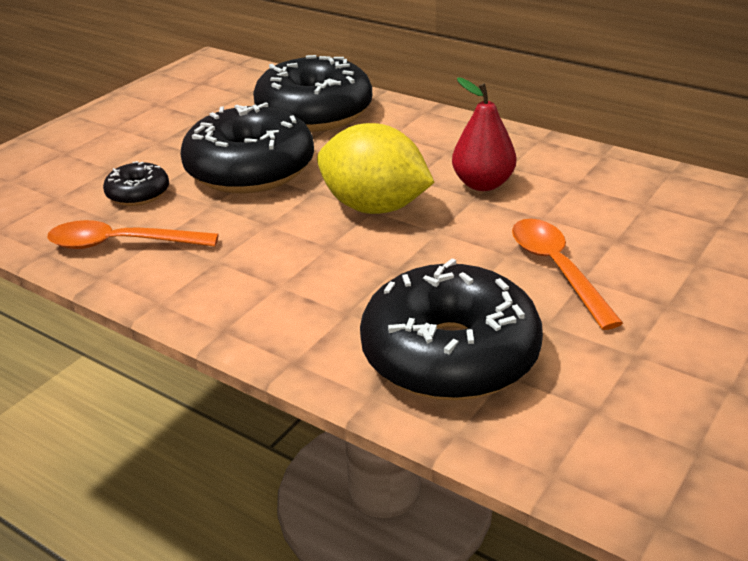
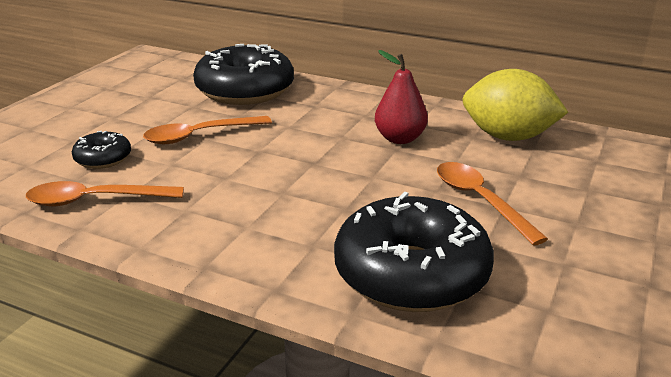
camera: 10 degrees left, 5 degrees down
(250, 170) = (200, 136): black donut -> orange spoon
(374, 207) = (314, 160): yellow lemon -> yellow lemon (508, 137)

